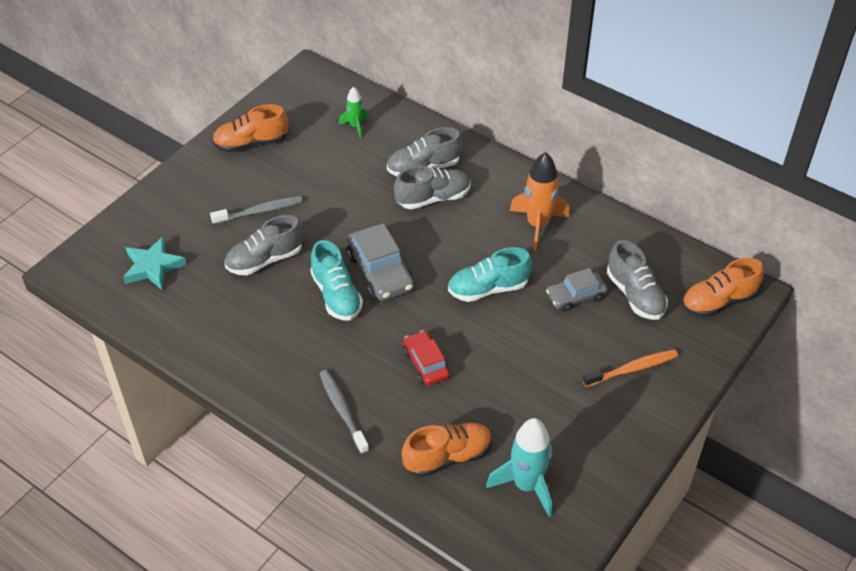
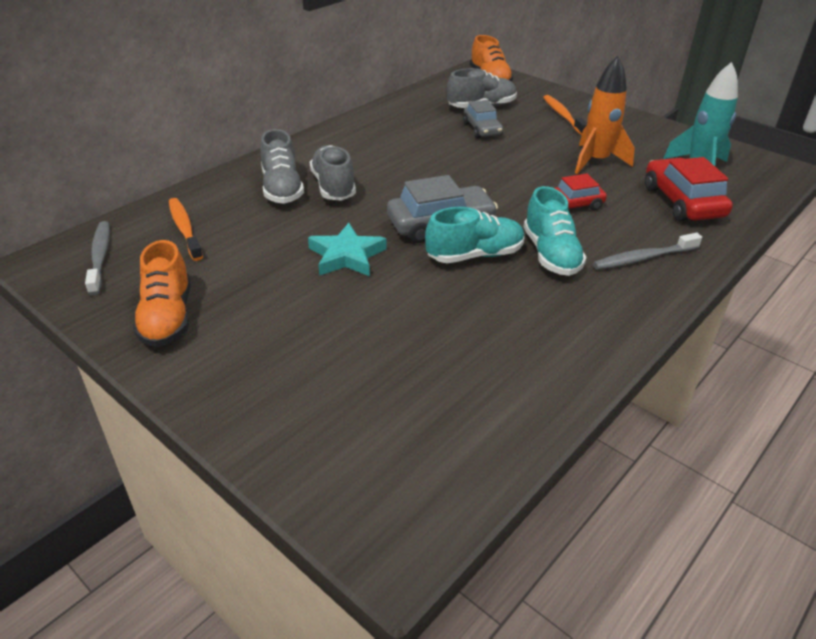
camera: 85 degrees left, 10 degrees down
(153, 267) = (406, 424): turquoise star -> turquoise star (347, 256)
(260, 211) = (315, 311): grey toothbrush -> grey toothbrush (100, 257)
(265, 260) = (408, 309): grey shoe -> none
(355, 126) = (184, 229): green rocket -> orange toothbrush
(447, 457) = (682, 202): orange shoe -> red car
(488, 288) = (470, 167): turquoise shoe -> turquoise shoe (551, 254)
(538, 225) = (389, 137): orange rocket -> orange rocket (596, 161)

